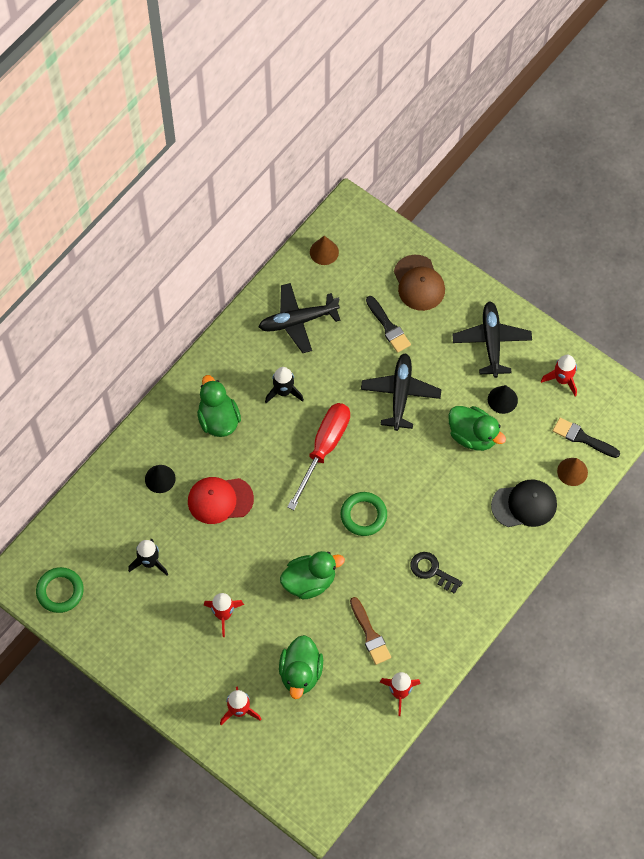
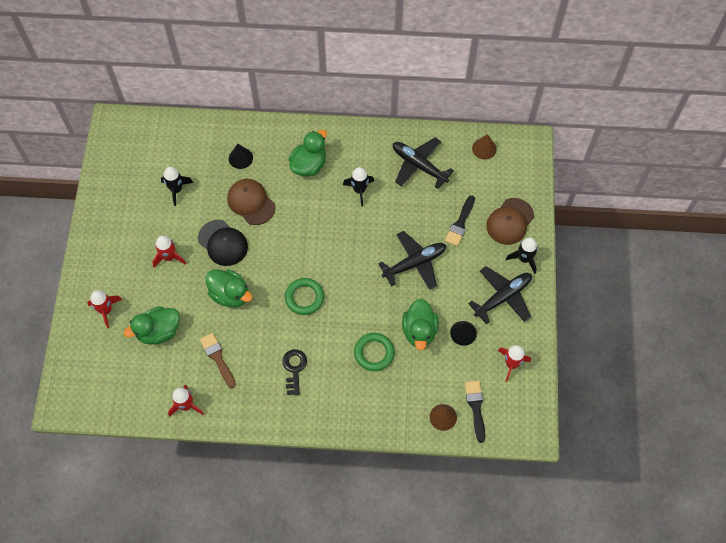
camera: 55 degrees right, 0 degrees up
(60, 591) = (120, 152): green ring -> green ring (374, 353)
(220, 500) = (251, 202): red cap -> brown cap
(324, 449) = (336, 241): red screwdriver -> none
(370, 634) = (217, 358): brown brush -> brown brush turned 120 degrees clockwise
(466, 297) = (524, 259): none -> black rocket
(524, 505) = (391, 400): black cap -> black cap (223, 243)

